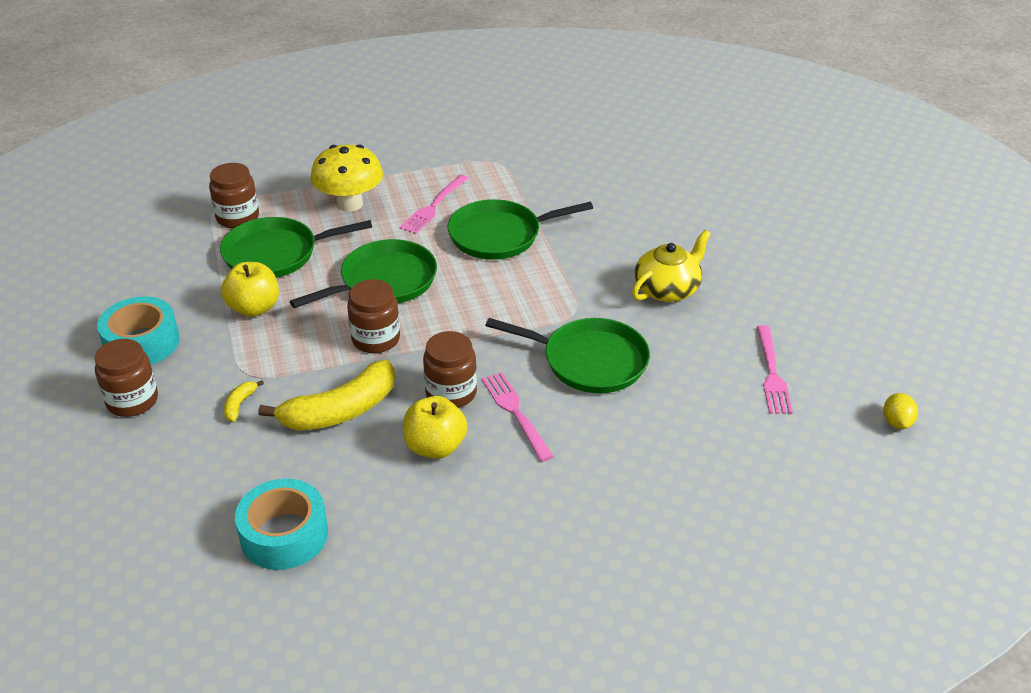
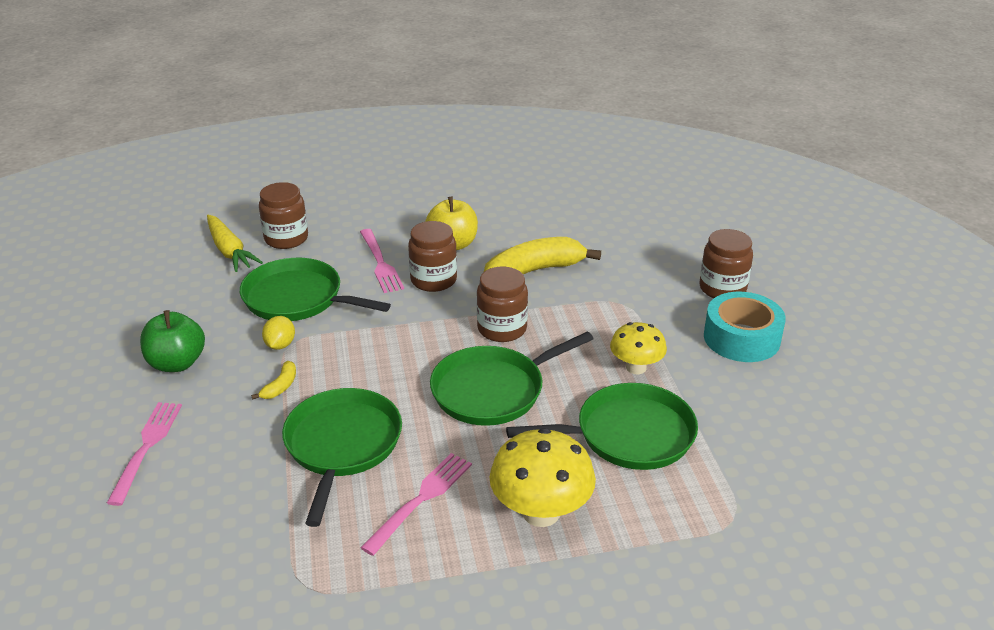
camera: 175 degrees left, 5 degrees down
(237, 217) = (697, 497): brown jar -> brown jar (286, 239)
(239, 404) = (623, 281): yellow banana -> yellow banana (280, 386)
(254, 308) = (636, 367): yellow apple -> yellow mushroom
(284, 535) = (566, 203): turquoise tape -> none
(499, 235) = (342, 445): green pan -> green pan turned 75 degrees counterclockwise
(668, 289) = (177, 363): yellow teapot -> green apple
(697, 420) = (229, 251): none -> yellow carrot
(772, 373) = (137, 280): pink fork -> pink fork (146, 447)
(897, 422) = (67, 242): yellow lemon -> yellow lemon (280, 345)

